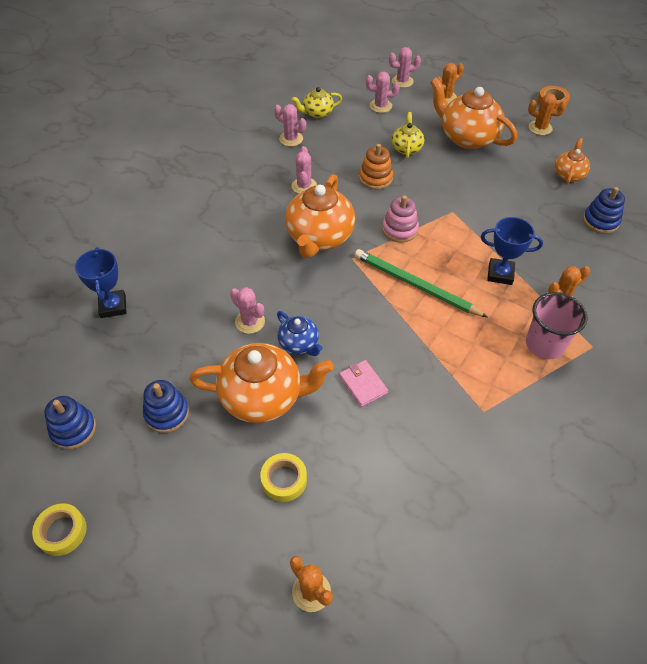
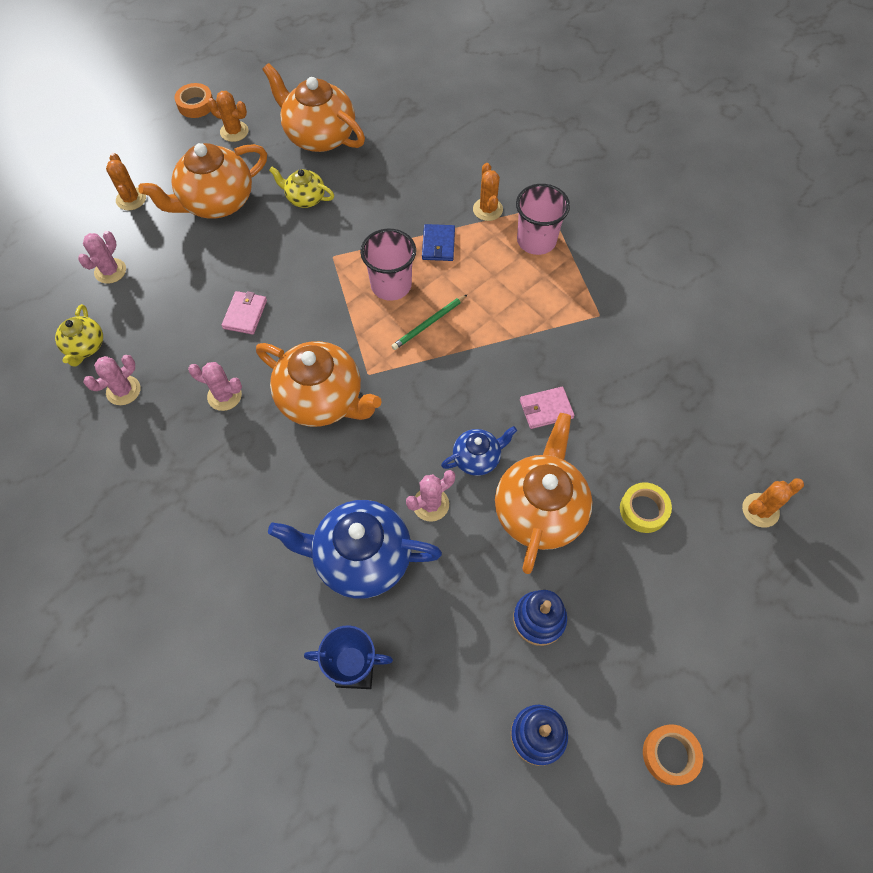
camera: 75 degrees left, 10 degrees up
(62, 531) = (670, 755): yellow tape -> orange tape
(196, 290) = (361, 558): none -> blue teapot
(375, 178) = (245, 314): orange stacking toy -> pink wallet
(400, 229) = (341, 314): pink stacking toy -> none
(402, 81) = (72, 233): pink cactus -> none
(406, 148) = (206, 267): yellow teapot -> yellow teapot (305, 198)
(415, 285) = (429, 324): green pencil -> green pencil, size x0.58
(442, 253) = (391, 285): none -> pink cup
(500, 274) = (438, 244): blue trophy -> blue wallet
(540, 128) = (234, 131): orange cactus -> orange cactus turned 75 degrees clockwise
(568, 174) = (319, 136): orange teapot -> orange teapot, size x1.90
(600, 221) = (396, 138): blue stacking toy -> none

